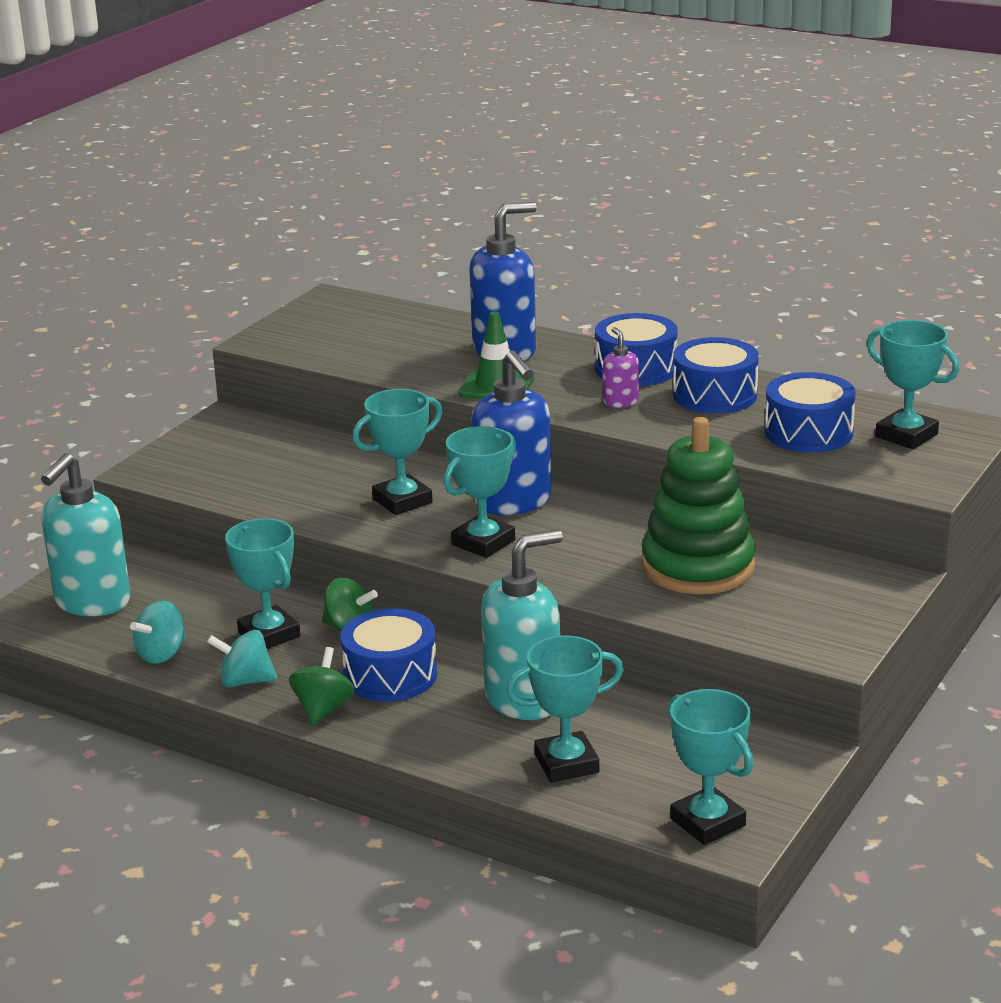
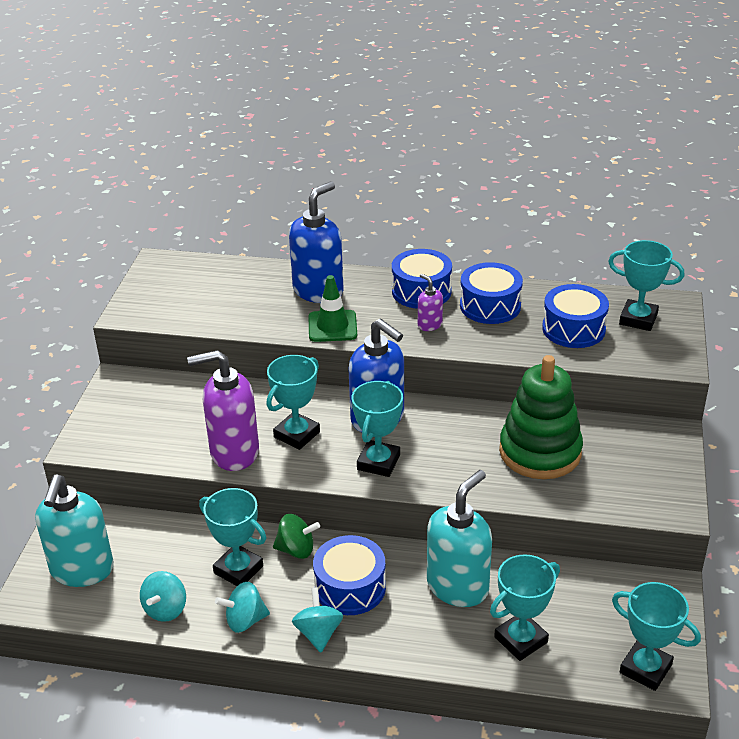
camera: 20 degrees left, 10 degrees up
(315, 505) = (234, 452): none -> purple soap dispenser
(323, 709) = (318, 633): green spinning top -> turquoise spinning top

